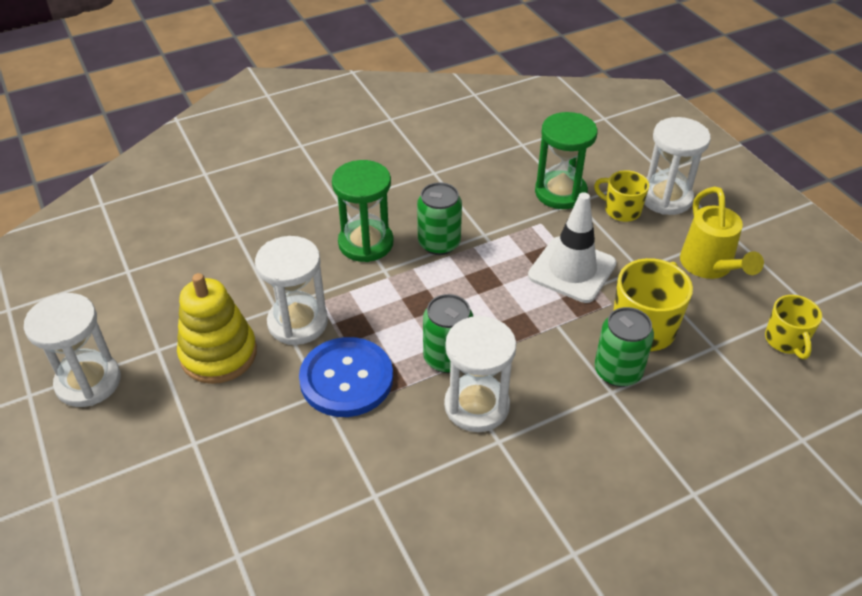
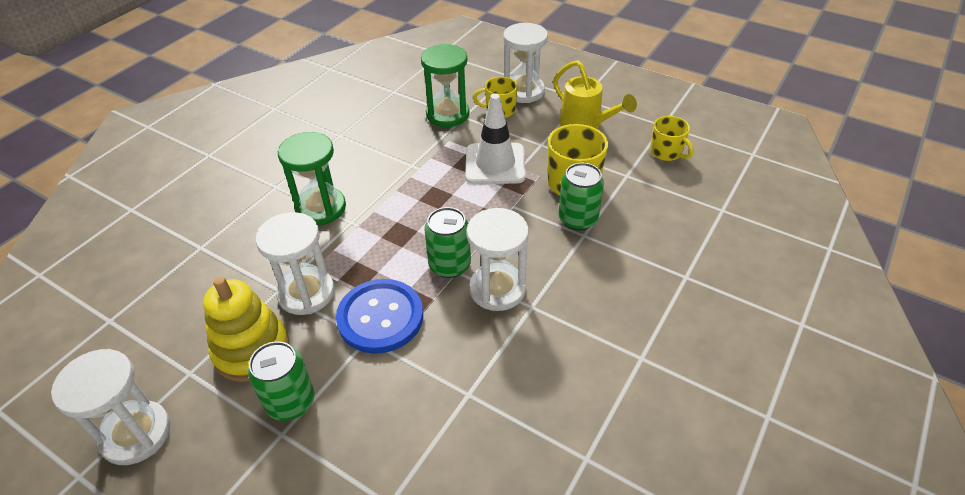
camera: 30 degrees left, 0 degrees up
(439, 243) = (381, 185): green can -> green can (290, 402)

